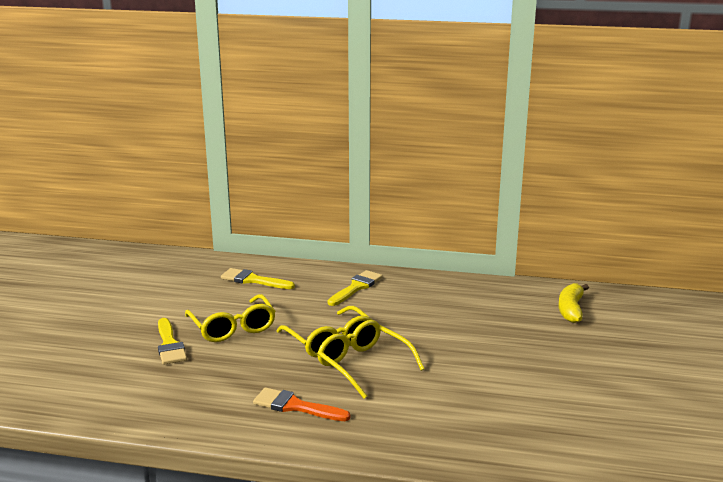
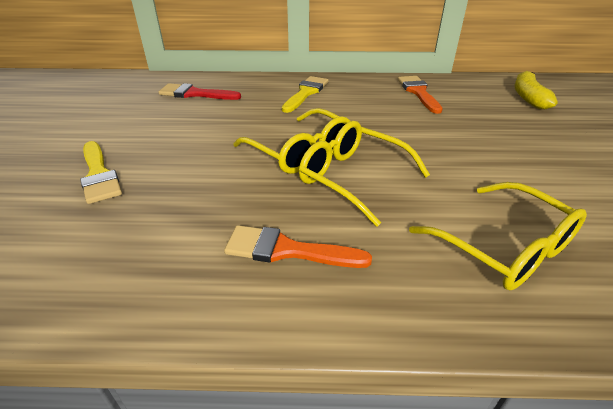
camera: 10 degrees left, 15 degrees up
(232, 327) = (179, 145): yellow glasses -> yellow glasses (502, 246)
(253, 280) = (195, 94): yellow brush -> red brush
(465, 295) = (418, 92): none -> orange brush

